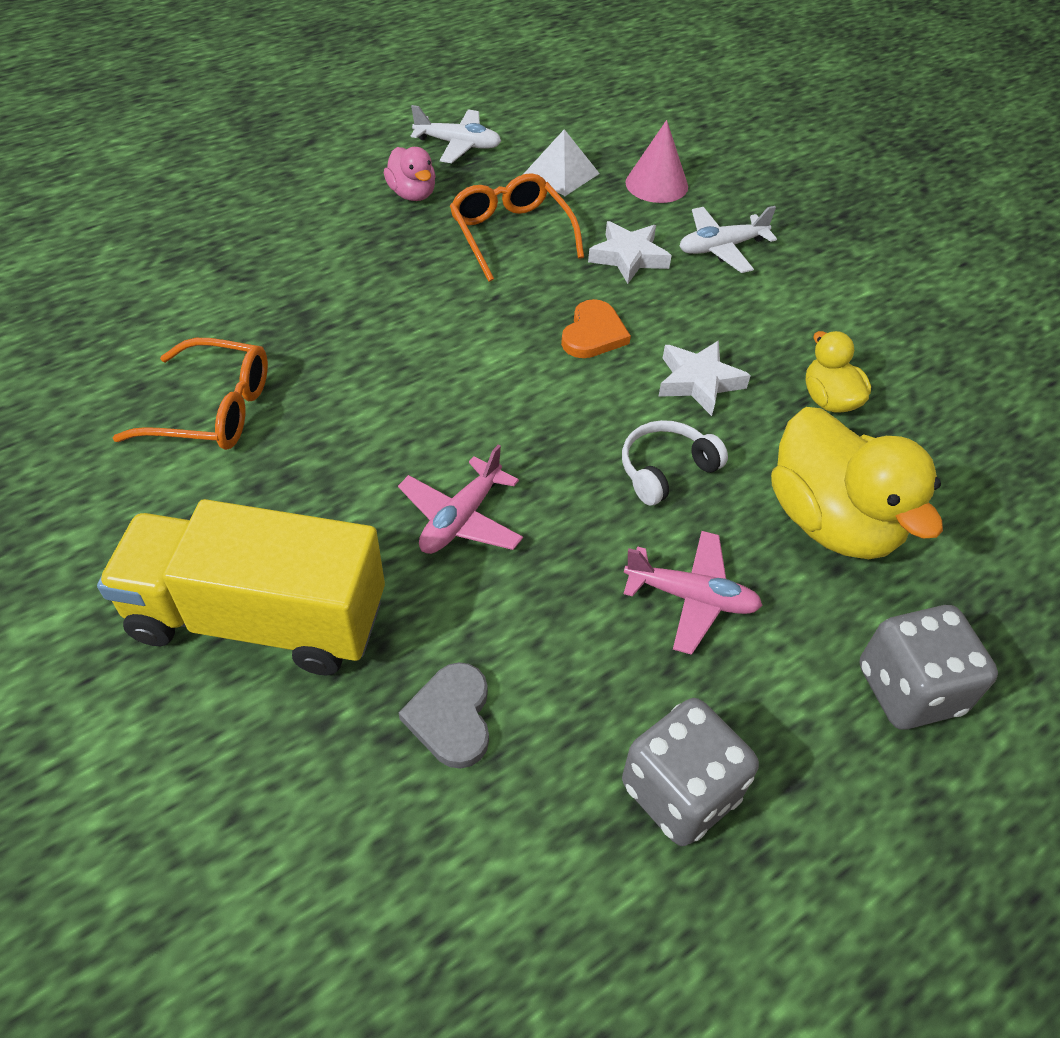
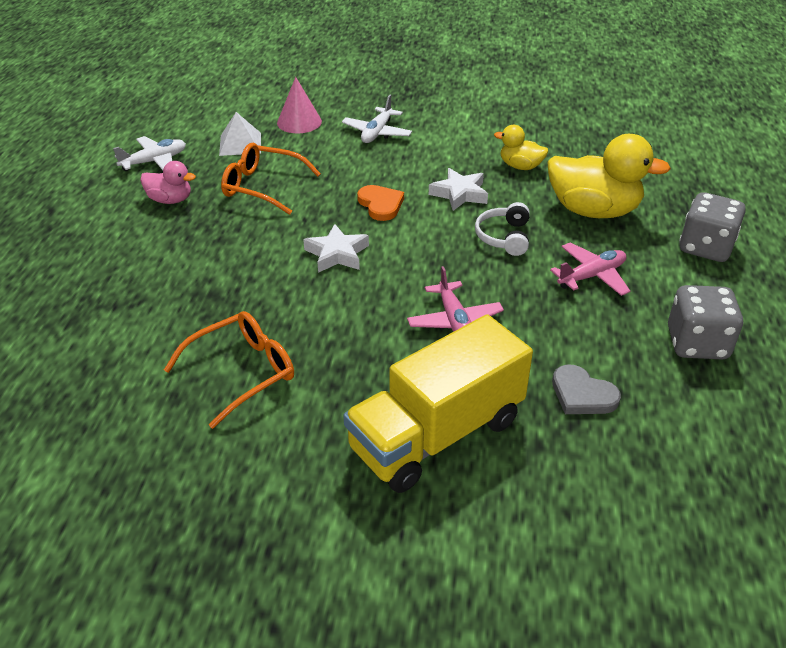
camera: 45 degrees left, 10 degrees down
(628, 257) = (341, 162): white star -> white star (337, 254)

